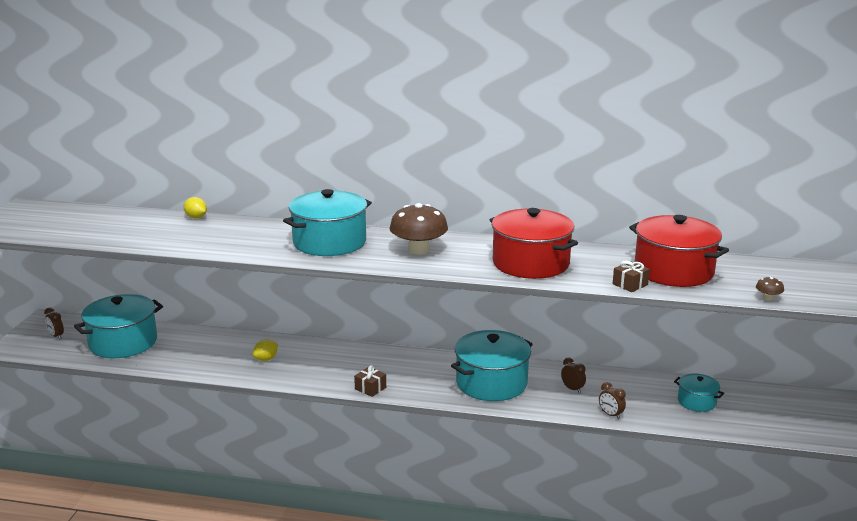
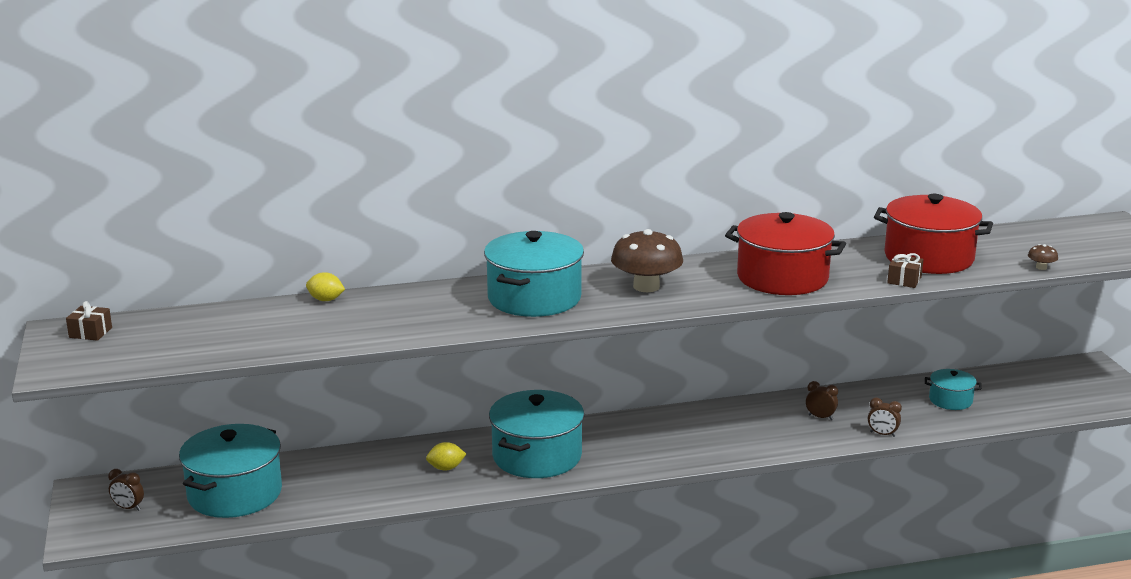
camera: 25 degrees left, 0 degrees up
(266, 359) = (446, 468): yellow lemon -> yellow lemon turned 60 degrees clockwise
(370, 388) = (606, 470): brown gift -> brown gift (90, 332)
(491, 383) = (731, 431): turquoise pot -> turquoise pot (537, 456)

